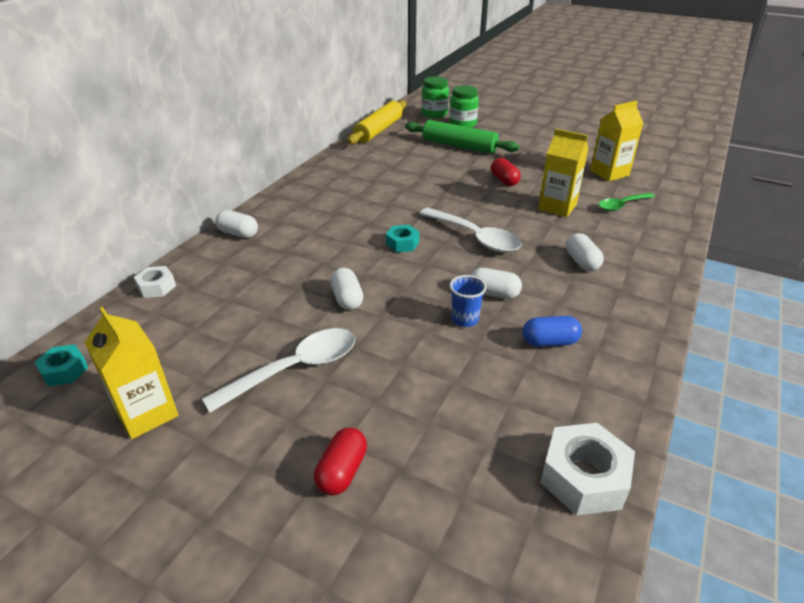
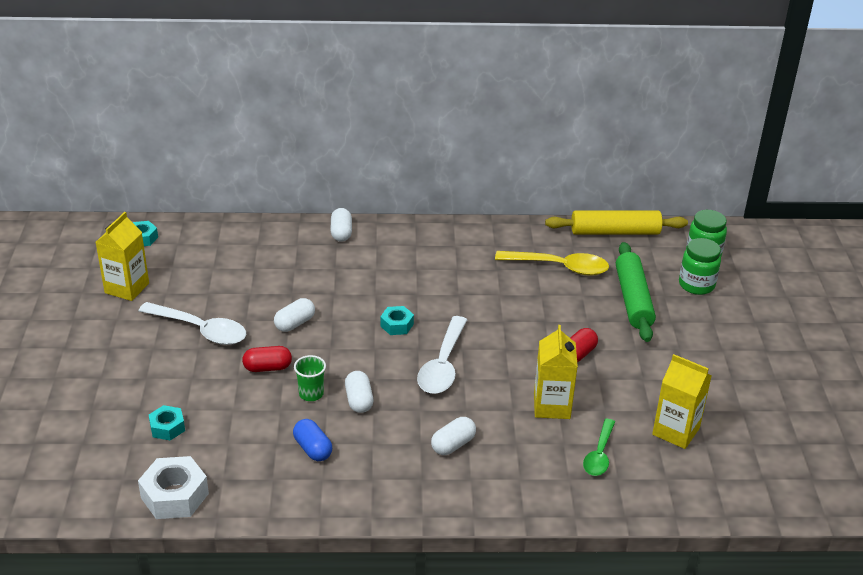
camera: 60 degrees right, 0 degrees up
(156, 287) = (245, 229): white nut -> none
(342, 471) = (124, 385): red capsule -> red capsule (267, 368)
(397, 158) = (559, 267): none -> yellow spoon
(453, 449) = (167, 427): none -> turquoise nut
(465, 319) = (311, 394): blue cup -> green cup
(622, 205) = (599, 454): green spoon -> green spoon turned 105 degrees counterclockwise

